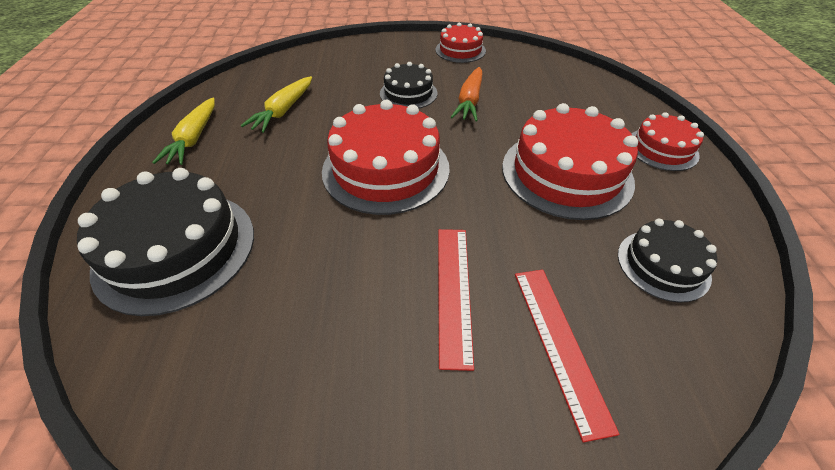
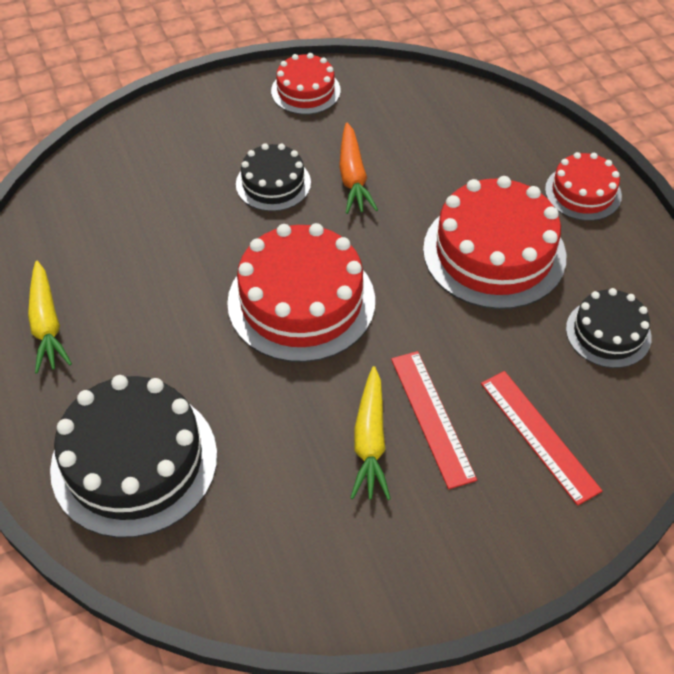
camera: 20 degrees left, 5 degrees up
(283, 111) = (131, 253): yellow carrot -> yellow carrot (370, 441)

